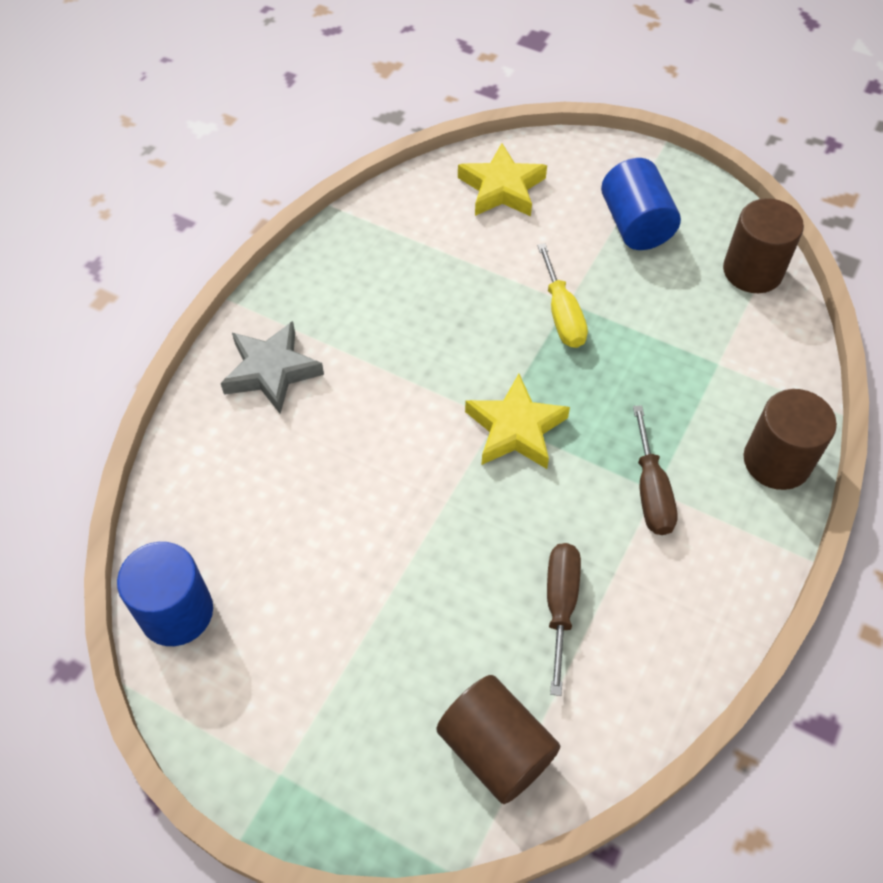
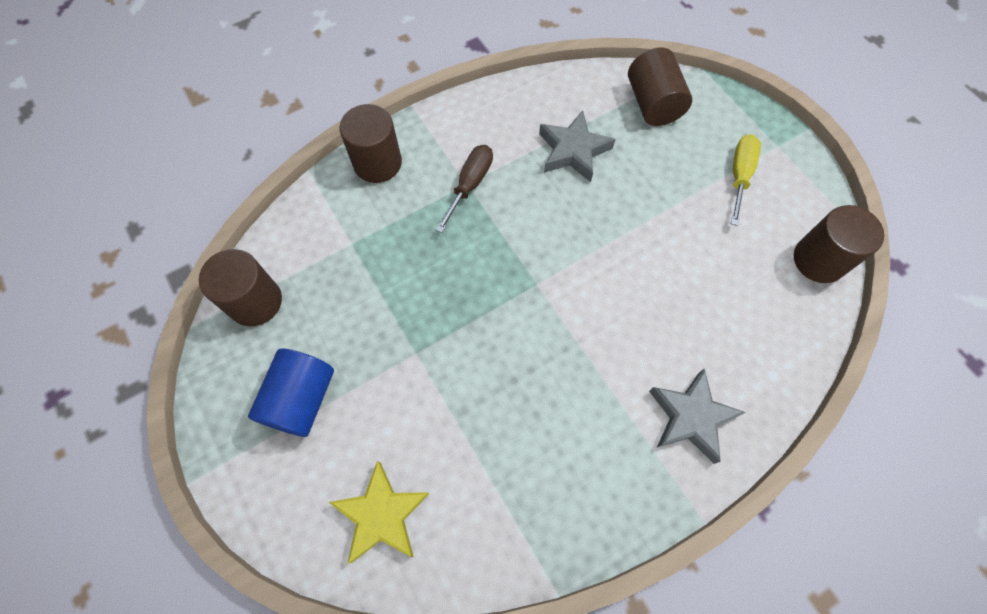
camera: 150 degrees left, 10 degrees up
(176, 612) = (819, 260): blue cylinder -> brown cylinder
(515, 429) = (528, 269): yellow star -> none
(560, 605) = (573, 150): brown screwdriver -> grey star
(562, 314) = (429, 344): yellow screwdriver -> yellow screwdriver (739, 175)

